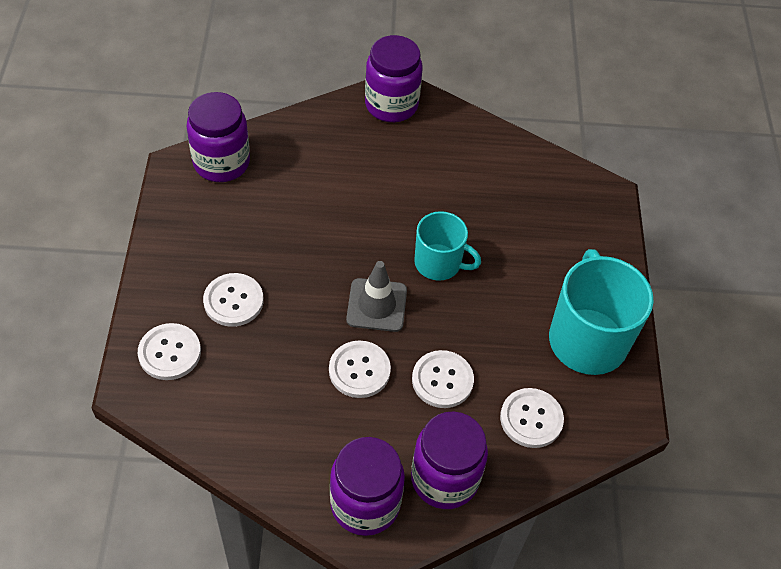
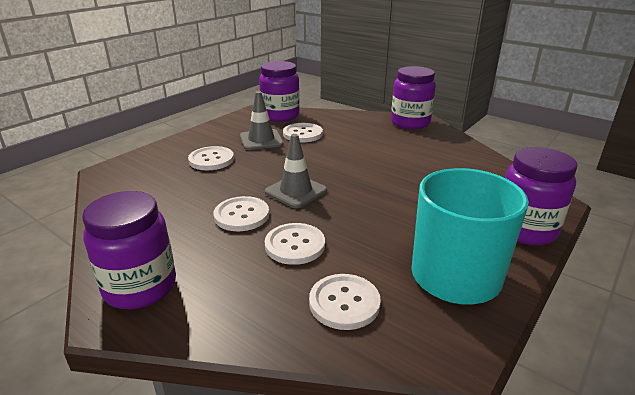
camera: 40 degrees right, 25 degrees down
(169, 353) = (146, 166): white button -> white button (302, 134)
(251, 231) = (261, 140): none -> grey traffic cone
(439, 263) = (366, 189): turquoise mug -> none
(444, 479) = (219, 304): purple jar -> purple jar (525, 230)

